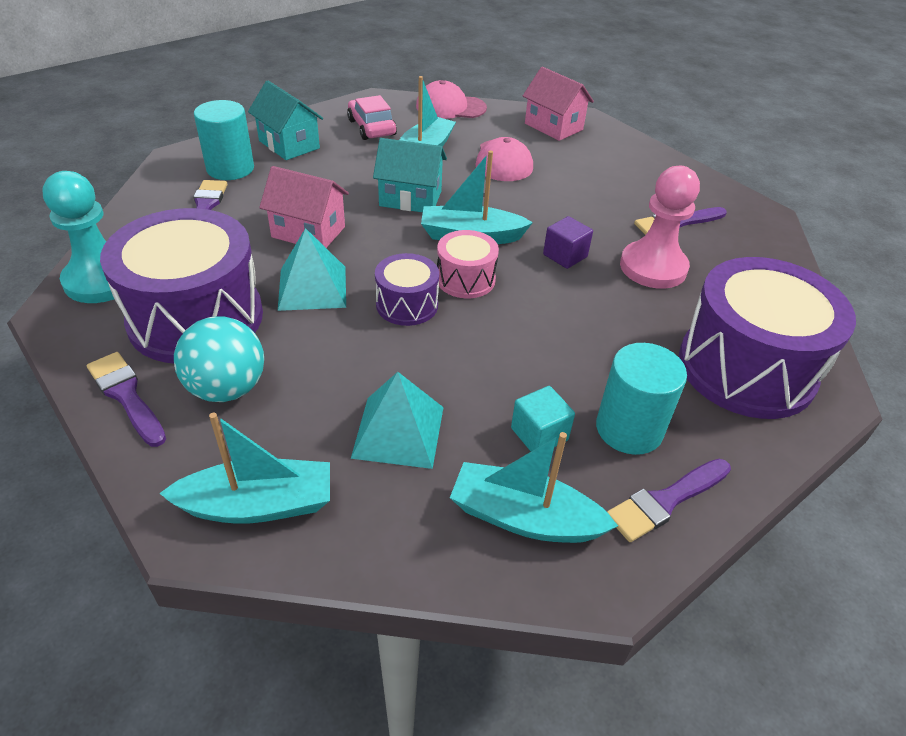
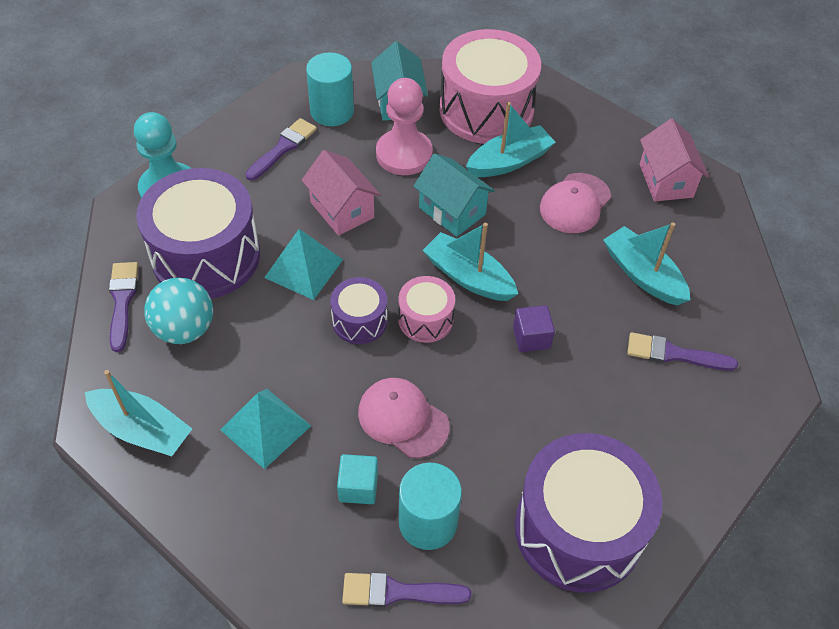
camera: 35 degrees right, 10 degrees up
(371, 127) = (486, 110): pink car -> pink drum
(450, 107) = (583, 112): pink cap -> pink cap (403, 419)
(524, 518) = (292, 542): turquoise boat -> turquoise boat (643, 275)
(653, 267) = (599, 390): pink pawn -> pink pawn (404, 154)

